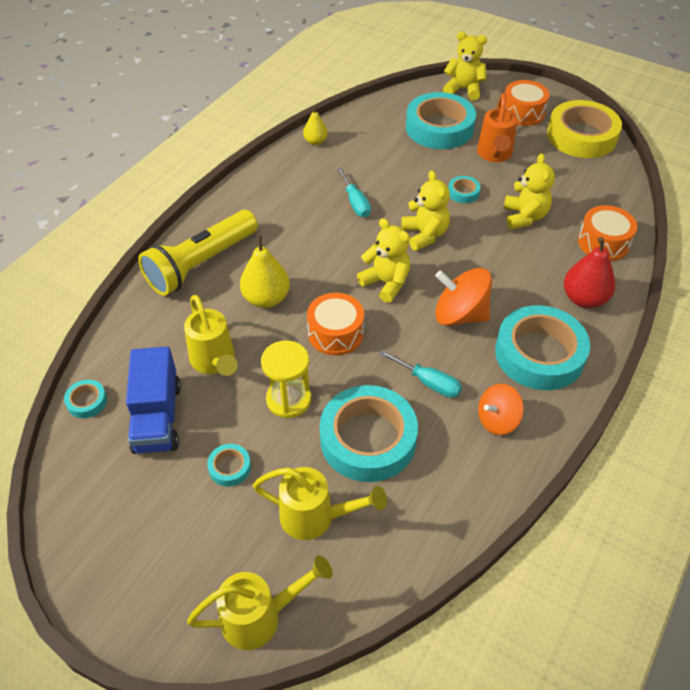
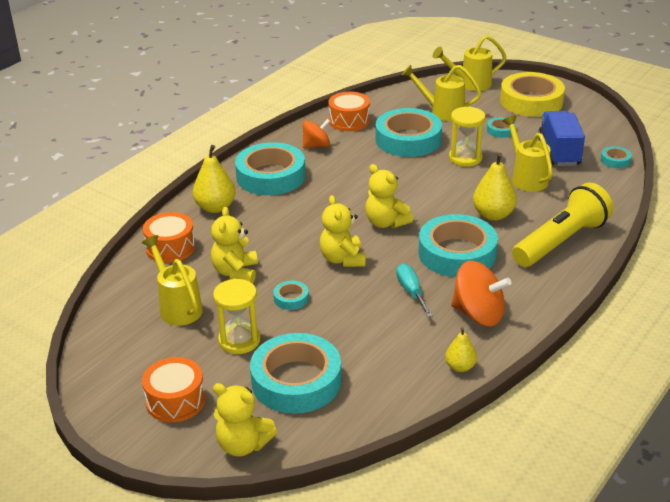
camera: 175 degrees left, 15 degrees down
(310, 246) = (457, 253): none -> turquoise tape
(335, 333) = (431, 191): orange drum -> orange drum (349, 121)
(428, 382) = (361, 164): turquoise screwdriver -> none
(459, 315) = (326, 200): orange spinning top -> orange spinning top (478, 314)
(494, 155) = (239, 340): orange watering can -> yellow hourglass
(561, 181) = (177, 307): none -> yellow watering can
(581, 136) = (119, 362): yellow tape -> yellow tape (531, 101)
(584, 299) = (215, 207): red pear -> yellow pear

